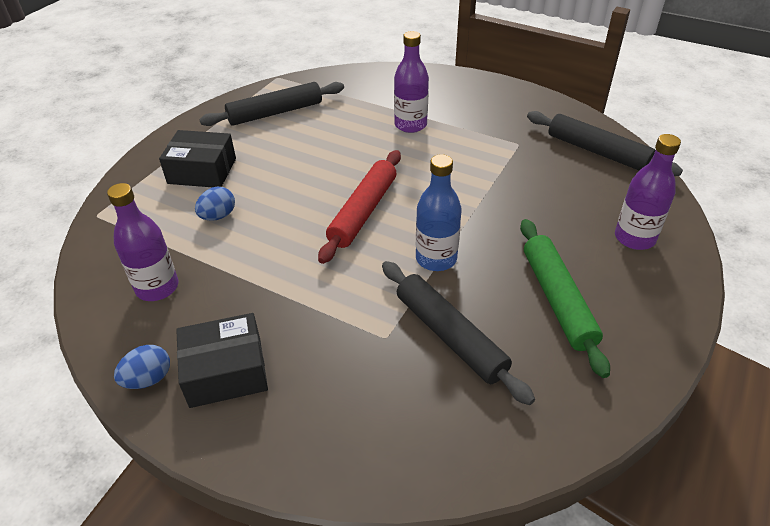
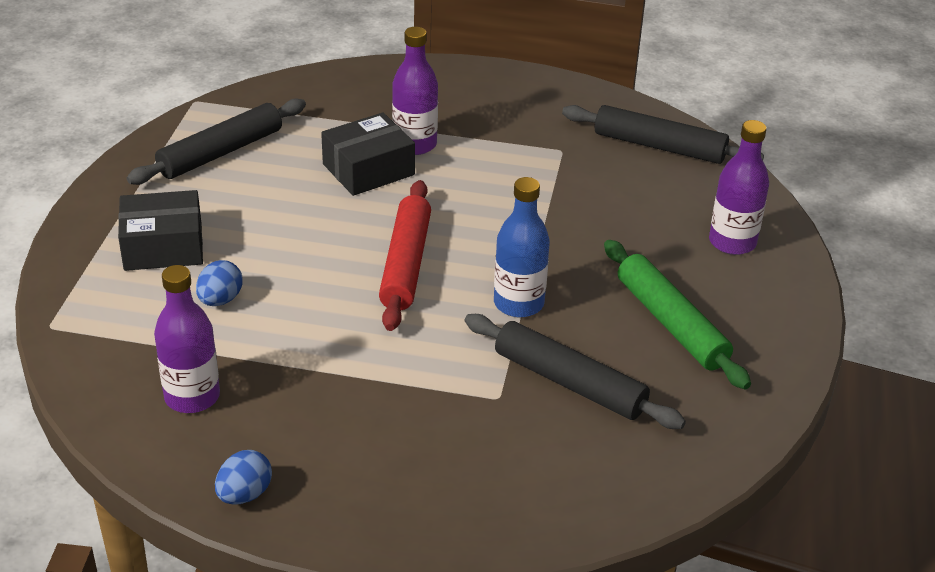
camera: 20 degrees left, 5 degrees down
(226, 371) = (333, 468): black box -> black box (368, 169)

